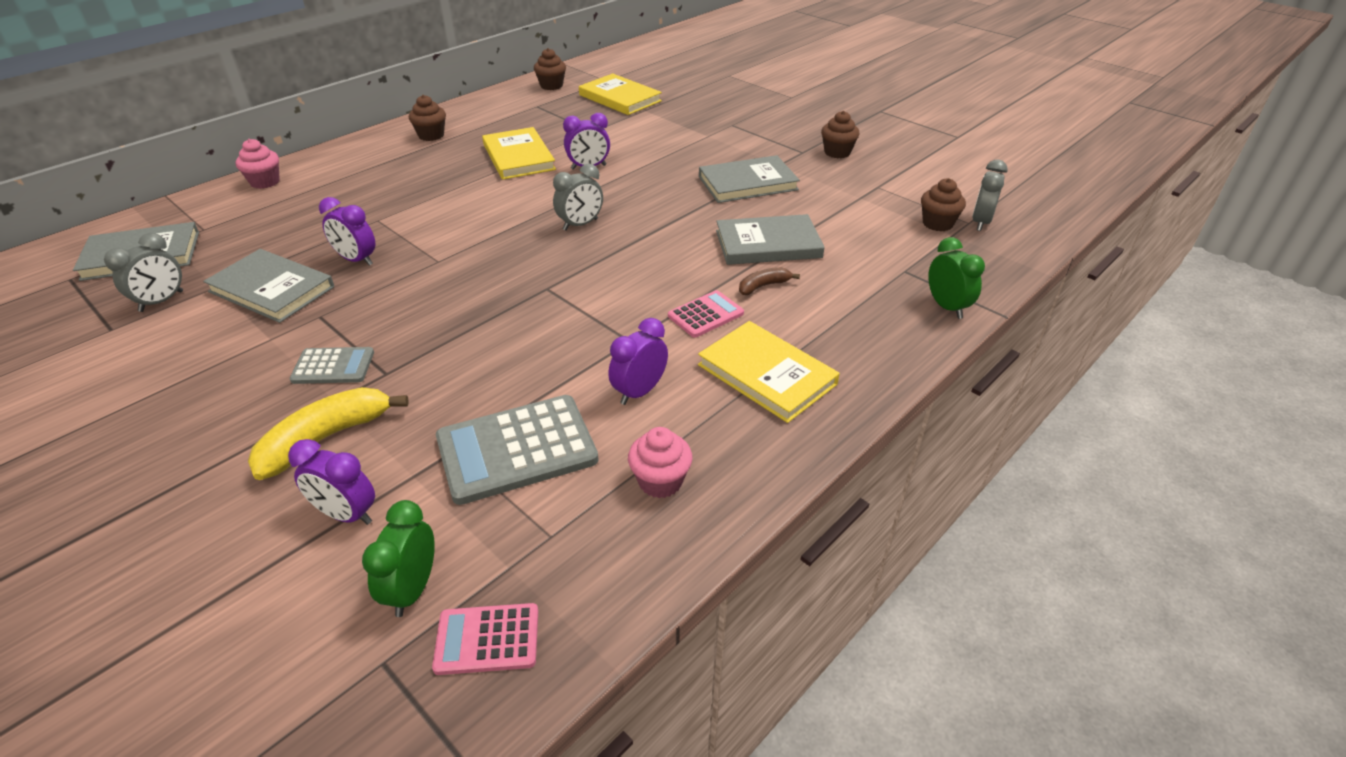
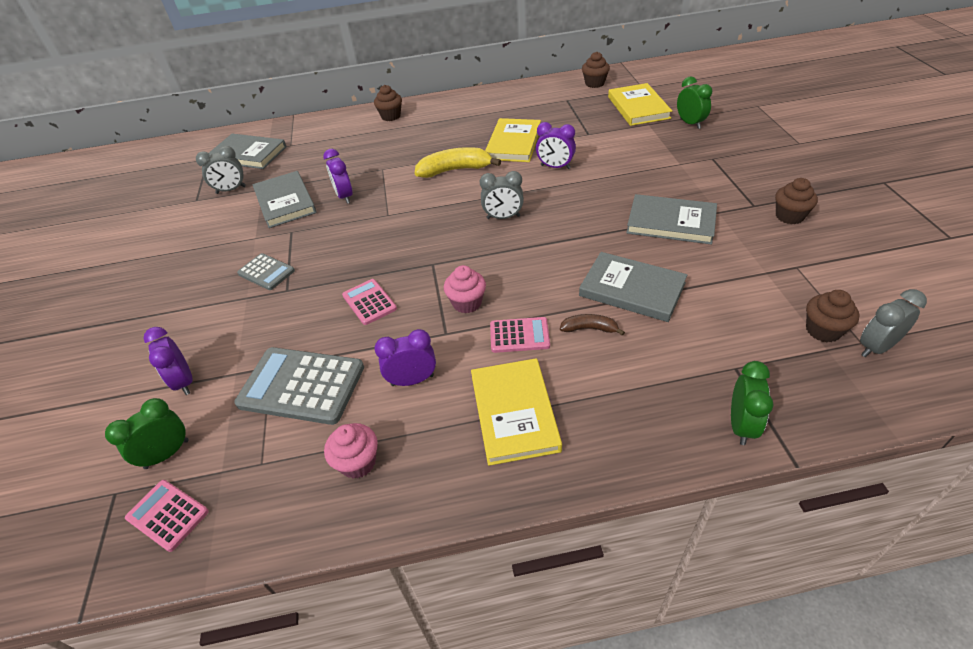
camera: 40 degrees right, 5 degrees up
(265, 182) = (348, 119): pink cupcake -> pink cupcake (467, 303)
(325, 438) = (219, 322): yellow banana -> yellow banana (455, 170)
(431, 135) = (473, 108): brown cupcake -> brown cupcake (391, 116)
(511, 346) = (369, 302): none -> pink calculator
(683, 101) = (690, 123): none -> green clock

